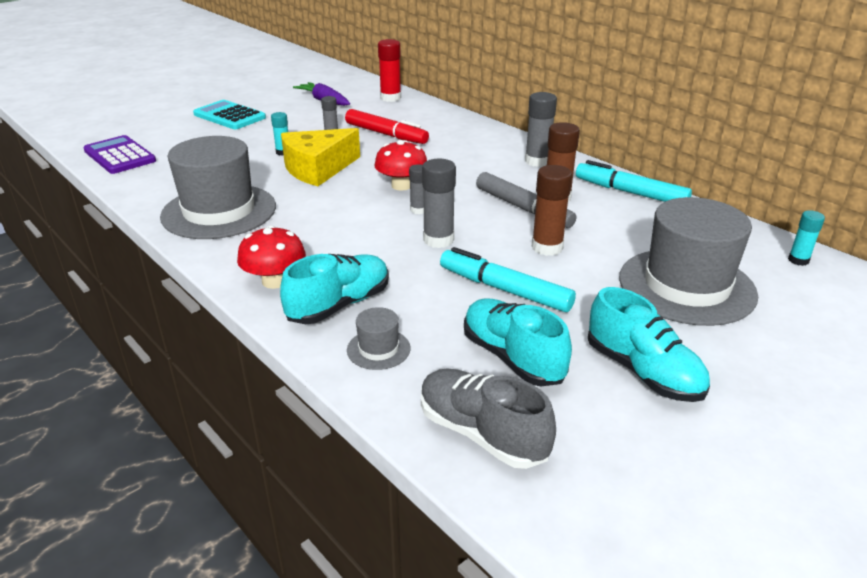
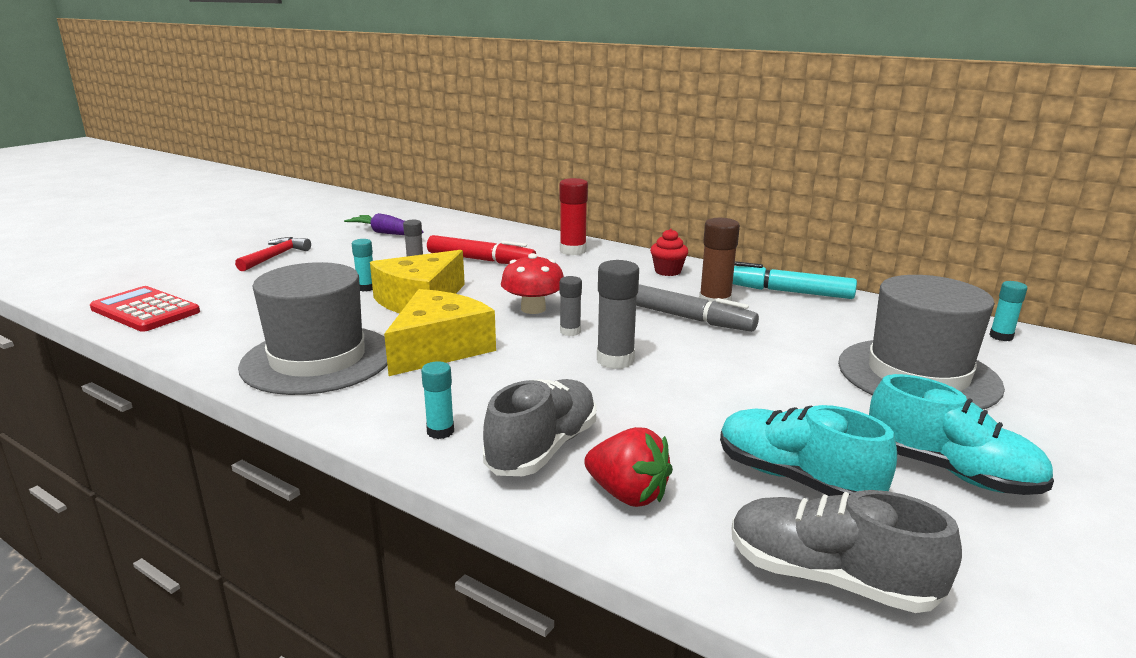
camera: 15 degrees left, 10 degrees down
(119, 156) = (145, 310): purple calculator -> red calculator
(229, 116) = (275, 256): turquoise calculator -> red hammer
(275, 281) = (440, 431): red mushroom -> turquoise glue stick
(310, 213) = (439, 348): none -> yellow cheese
(339, 305) = (543, 449): turquoise shoe -> grey shoe
(378, 349) = (627, 494): grey hat -> red strawberry
(390, 98) = (463, 225): red glue stick -> red glue stick (573, 251)
(504, 289) = (729, 404): turquoise marker -> none
(537, 161) = (667, 271): grey glue stick -> red cupcake
(547, 247) = (742, 354): brown glue stick -> none

